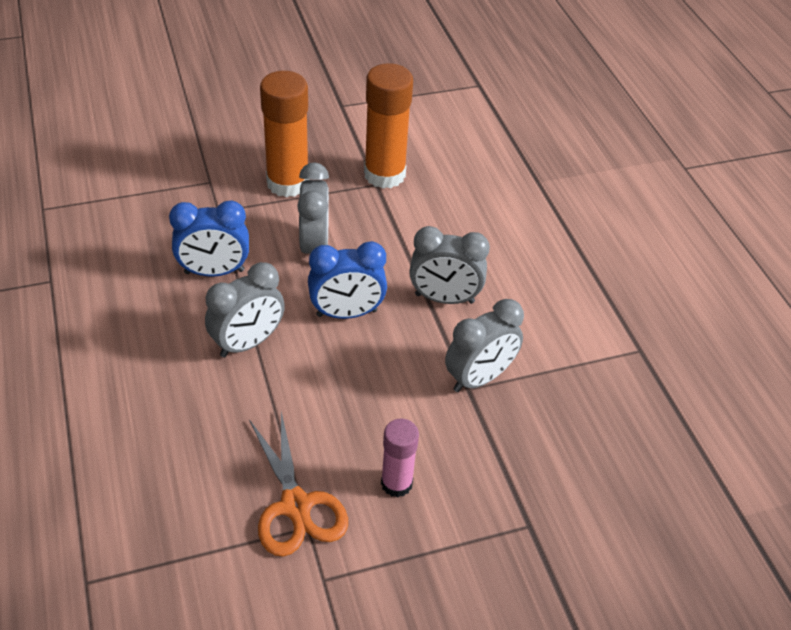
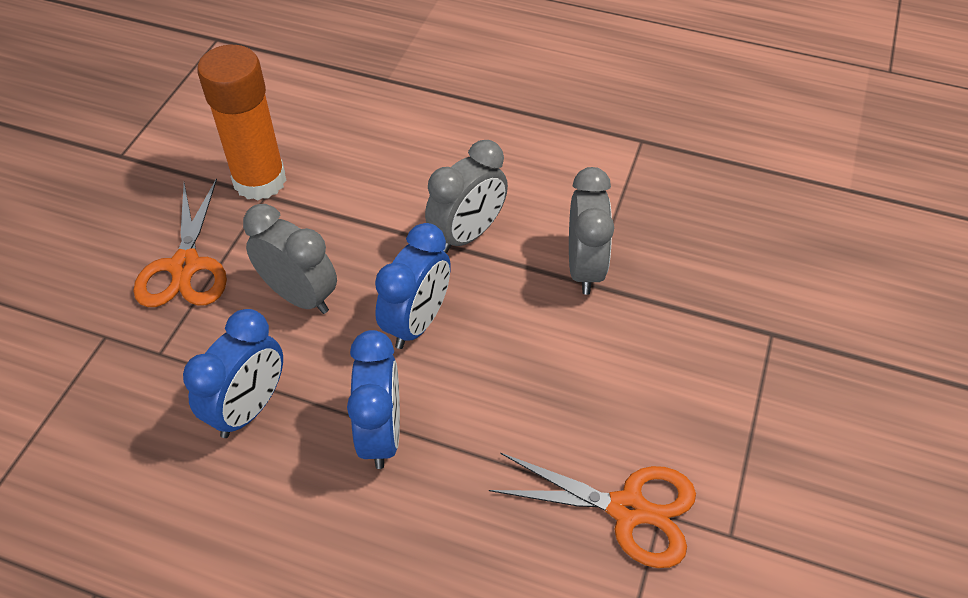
camera: 50 degrees left, 5 degrees up
(248, 343) = (381, 433): grey clock -> blue clock
(288, 183) = (185, 266): orange glue stick -> orange scissors
(396, 483) = (659, 406): pink glue stick -> none

